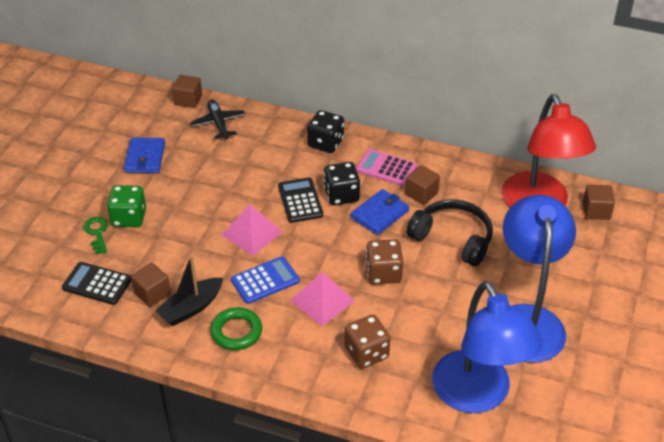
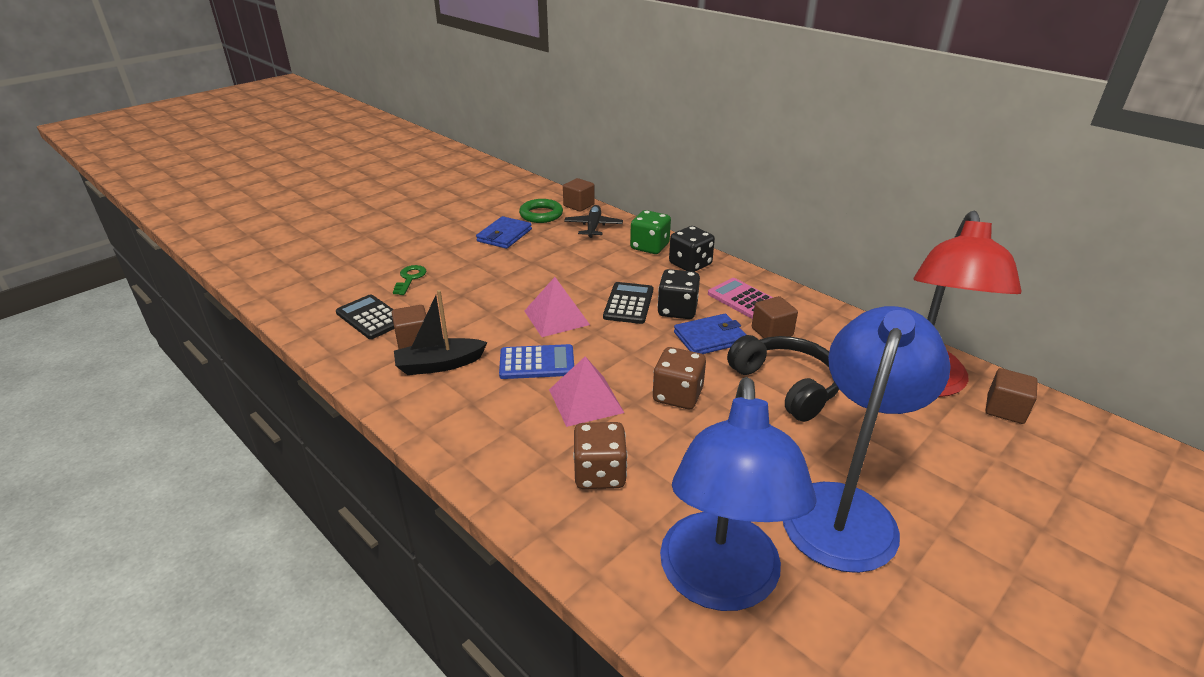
camera: 25 degrees right, 10 degrees down
(129, 218) = (449, 274): green dice -> green dice (649, 247)
(236, 332) = (467, 401): green ring -> green ring (541, 214)

